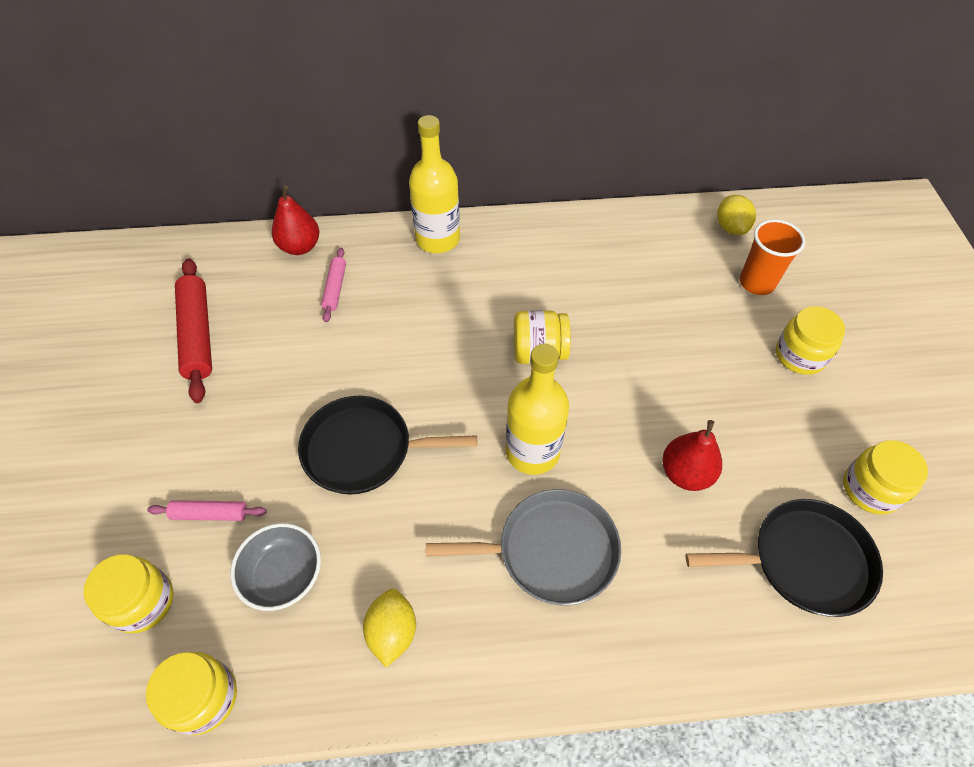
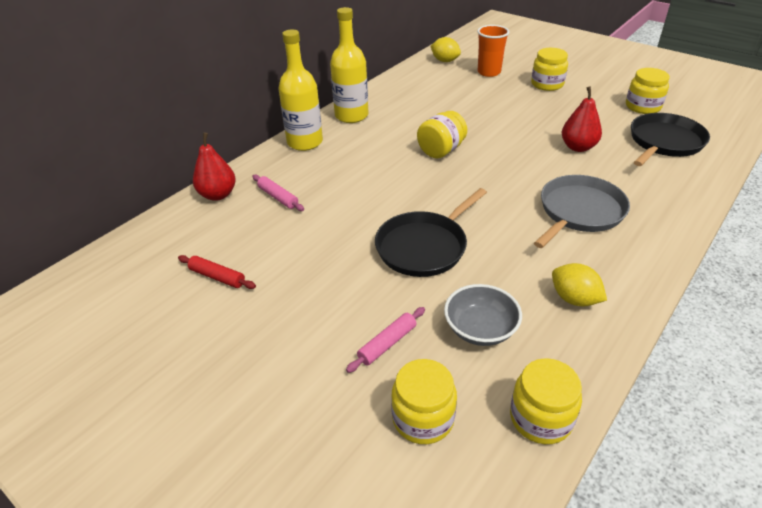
camera: 45 degrees left, 15 degrees down
(198, 335) = (217, 277): red rolling pin -> red rolling pin, size x0.55
(532, 451) = (506, 185): yellow bottle -> yellow bottle (351, 116)

